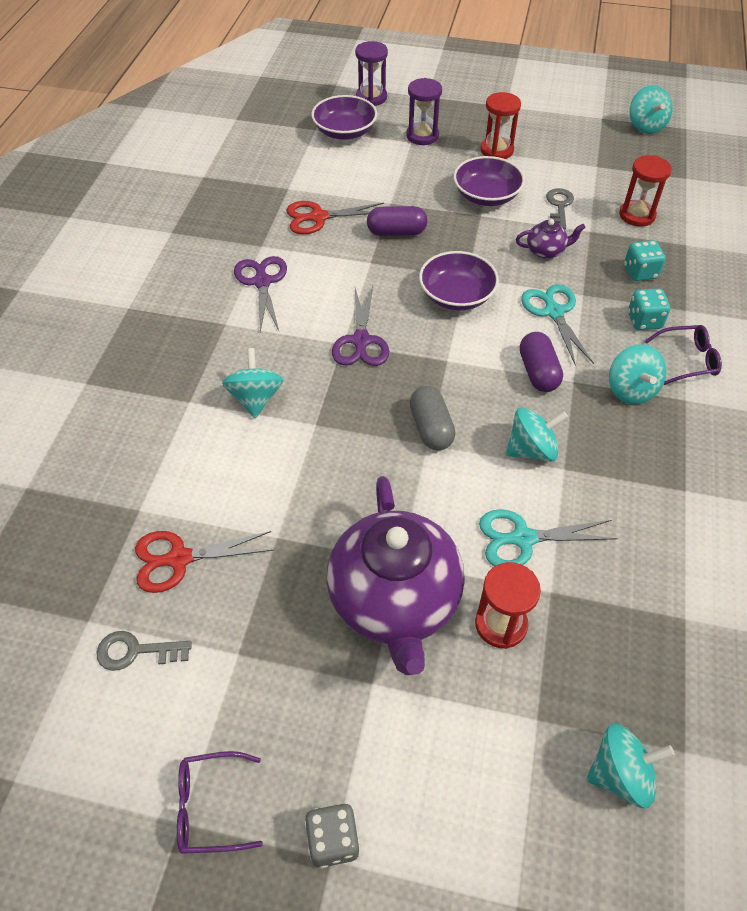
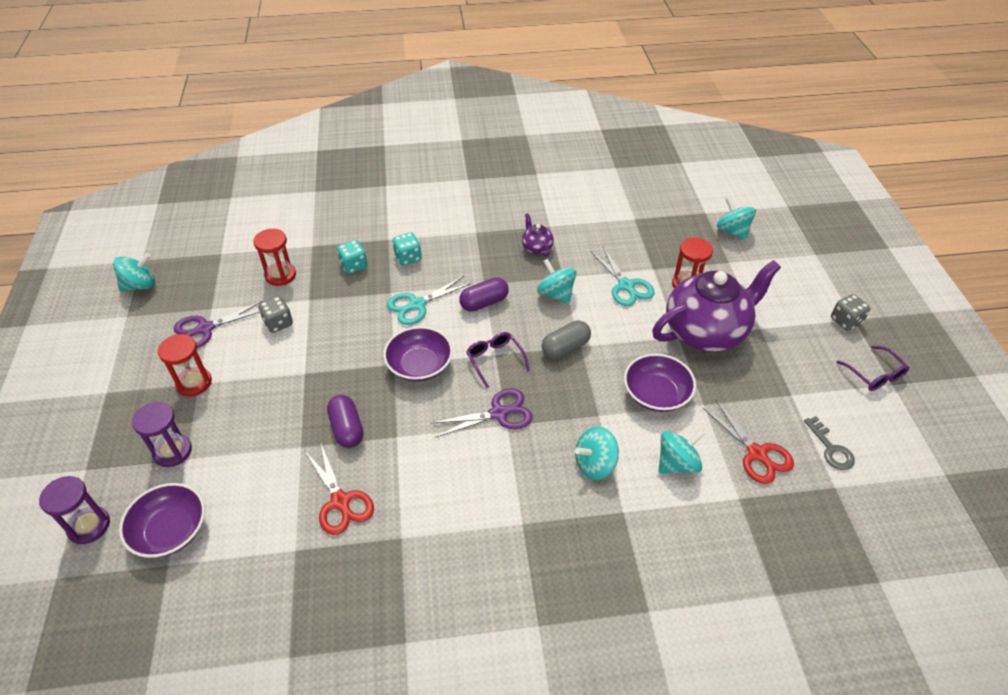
camera: 110 degrees left, 5 degrees down
(262, 282) = (454, 515): purple scissors -> purple scissors (205, 329)
(486, 196) = (273, 375): purple bowl -> purple bowl (656, 394)
(546, 251) = (344, 321): purple teapot -> purple teapot (536, 247)
(559, 206) = (278, 323): grey key -> grey dice
(631, 390) = (479, 256): turquoise spinning top -> turquoise spinning top (677, 463)
(687, 360) = (439, 234): purple glasses -> purple glasses (495, 360)

